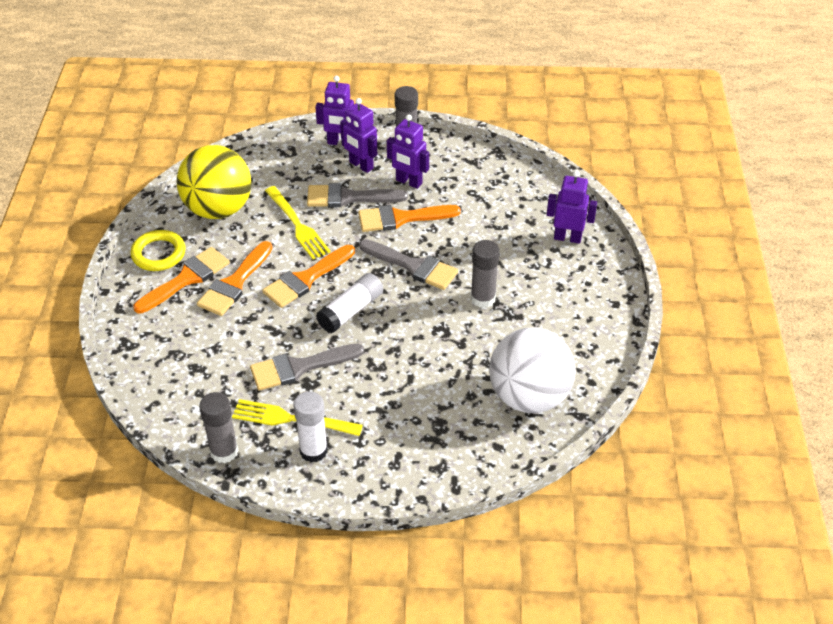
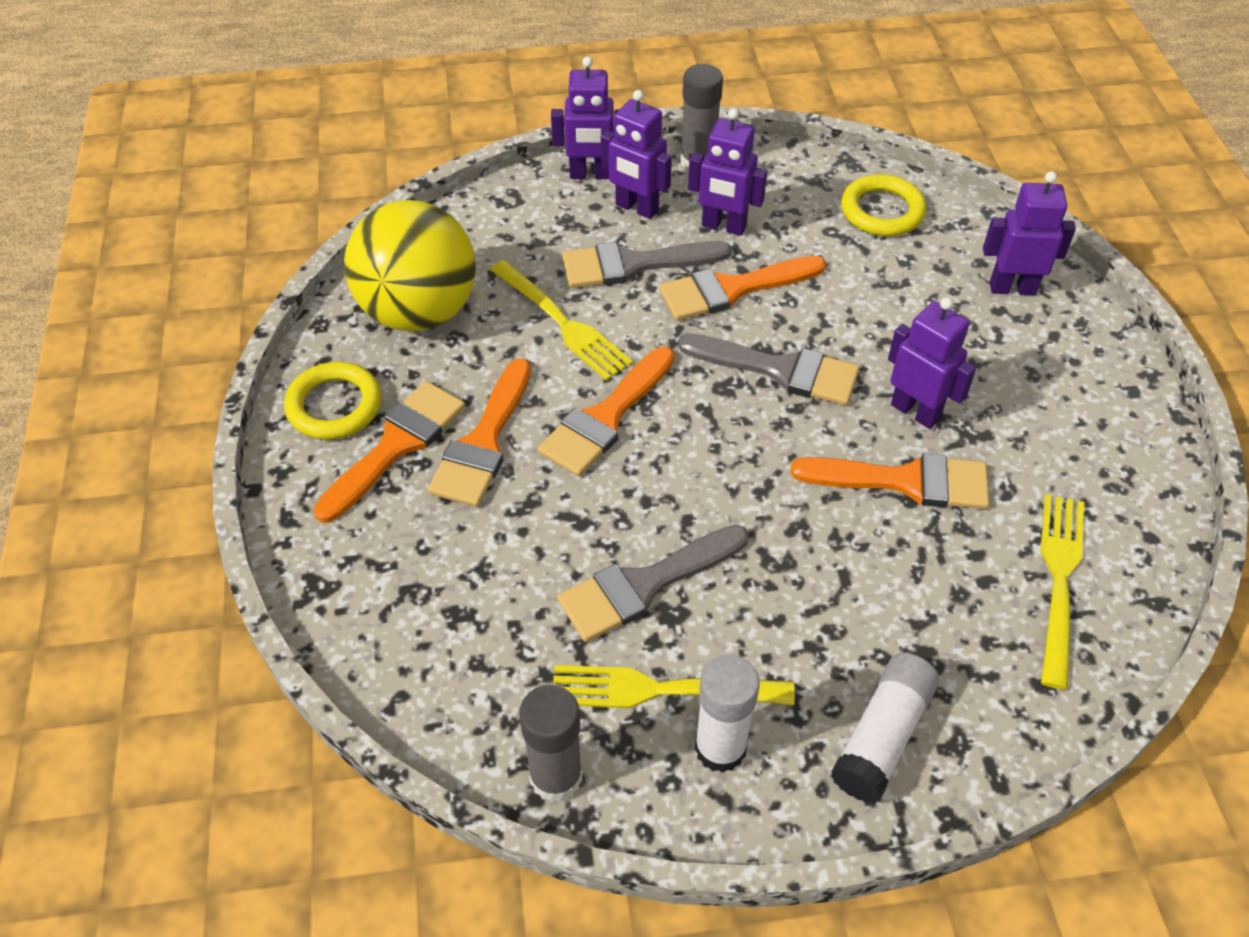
camera: 10 degrees left, 5 degrees up
(351, 311) = (701, 465): white glue stick -> white glue stick (882, 737)
(462, 334) = (905, 481): none -> orange brush
(483, 298) = (915, 411): grey glue stick -> purple robot
(506, 184) = (882, 211): none -> yellow ring
(529, 396) = (1059, 580): white ball -> yellow fork

